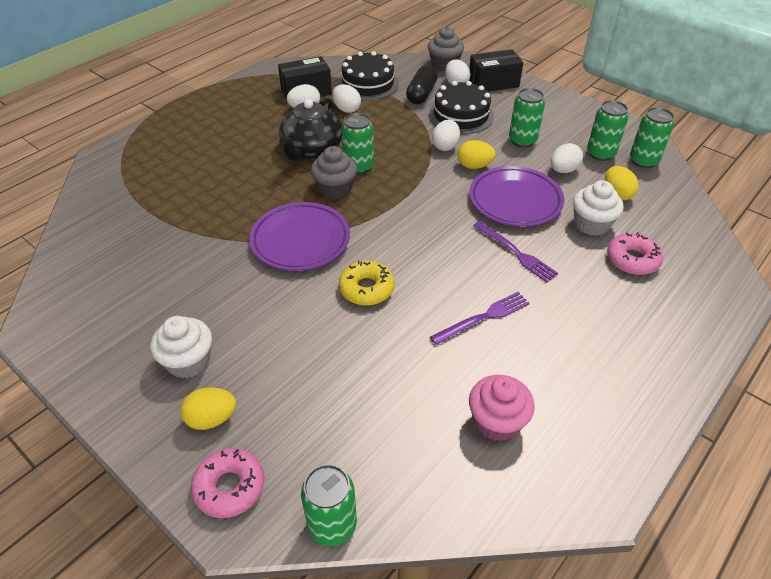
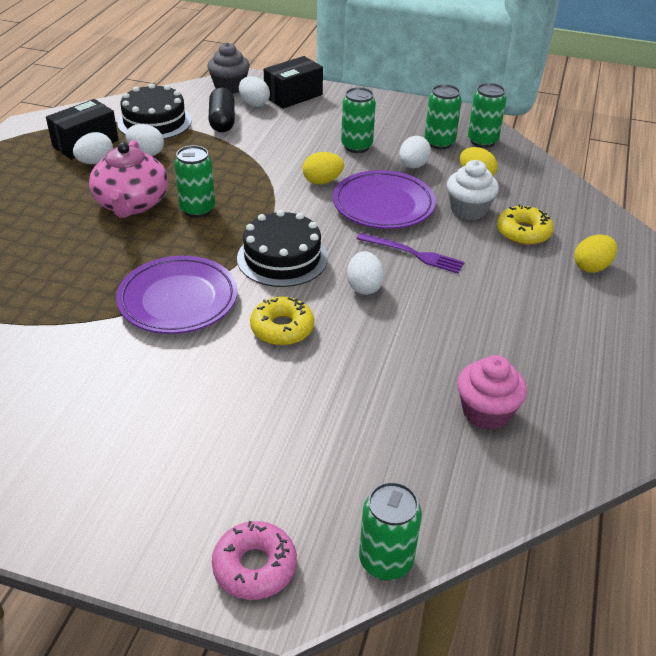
camera: 25 degrees left, 5 degrees down
(188, 362) = (125, 460): white cupcake -> none
(212, 419) = (191, 508): yellow egg -> yellow egg (591, 267)
(311, 150) = (132, 204): black teapot -> pink teapot
(335, 189) = (185, 238): grey cupcake -> none
(445, 146) = (280, 168): white egg -> white egg (364, 287)
(461, 115) = (278, 134): black cake -> black cake (282, 258)
(483, 317) = (417, 322): purple fork -> none
(632, 259) = (523, 232): pink donut -> yellow donut

